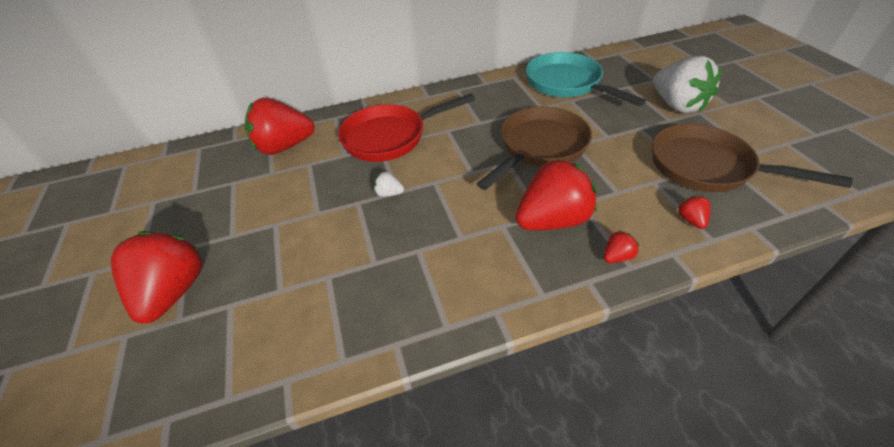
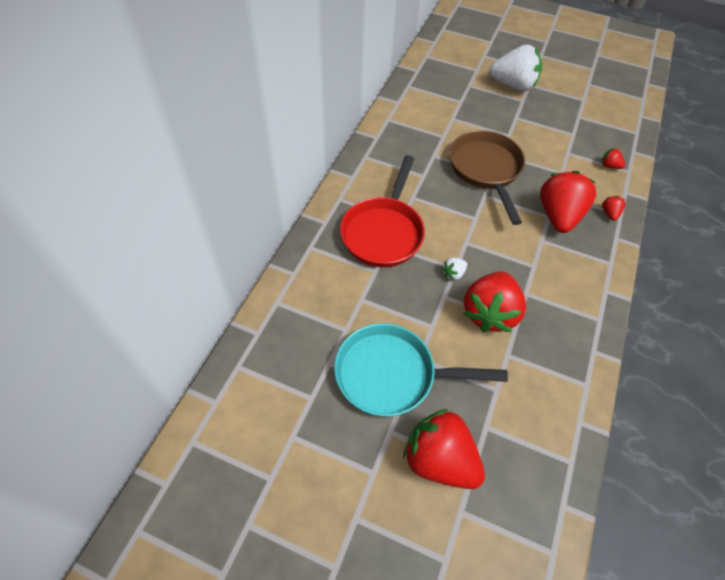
camera: 55 degrees left, 10 degrees up
(284, 146) = (315, 302): red strawberry -> red strawberry (489, 313)
(567, 84) = (431, 105): turquoise pan -> turquoise pan (392, 374)
(706, 167) = (577, 125): brown pan -> none

